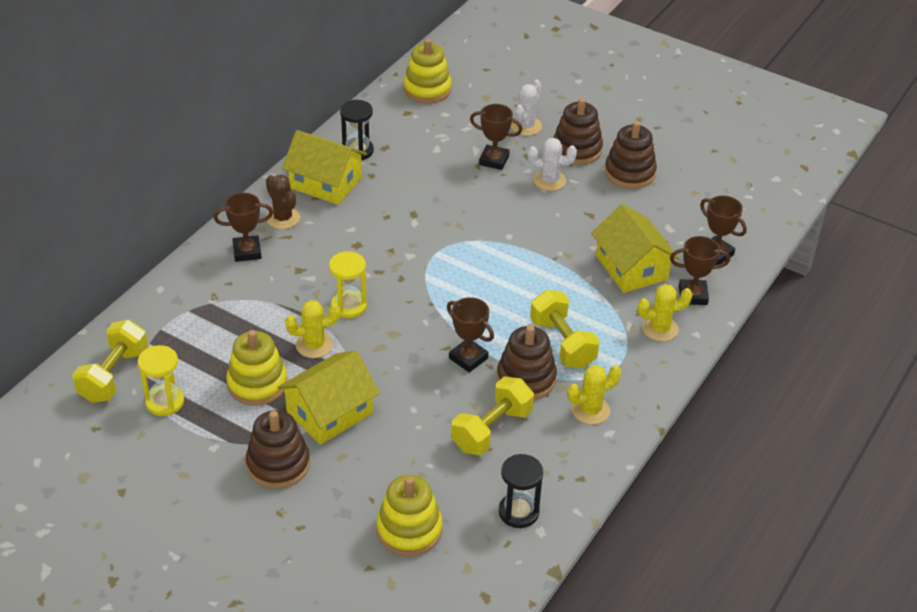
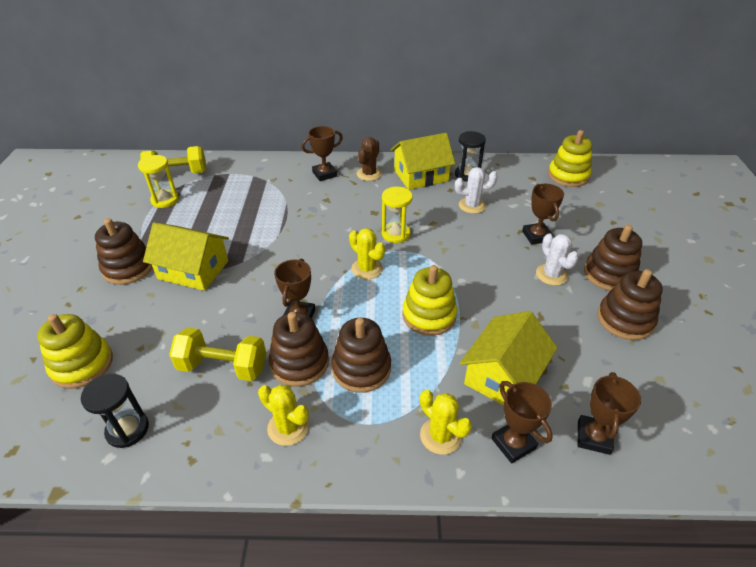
camera: 60 degrees right, 0 degrees up
(247, 252) = (324, 174): brown trophy -> brown trophy turned 75 degrees counterclockwise
(257, 384) = (203, 227): yellow stacking toy -> yellow stacking toy (429, 315)
(314, 345) = (258, 235): yellow cactus -> yellow cactus (367, 269)
(326, 183) = (421, 176): yellow house -> yellow house turned 75 degrees clockwise
(349, 306) = (309, 234): yellow hourglass -> yellow hourglass (396, 234)
(526, 126) = (596, 236): white cactus -> white cactus (472, 205)
(562, 343) = (361, 368): yellow dumbbell -> brown stacking toy

